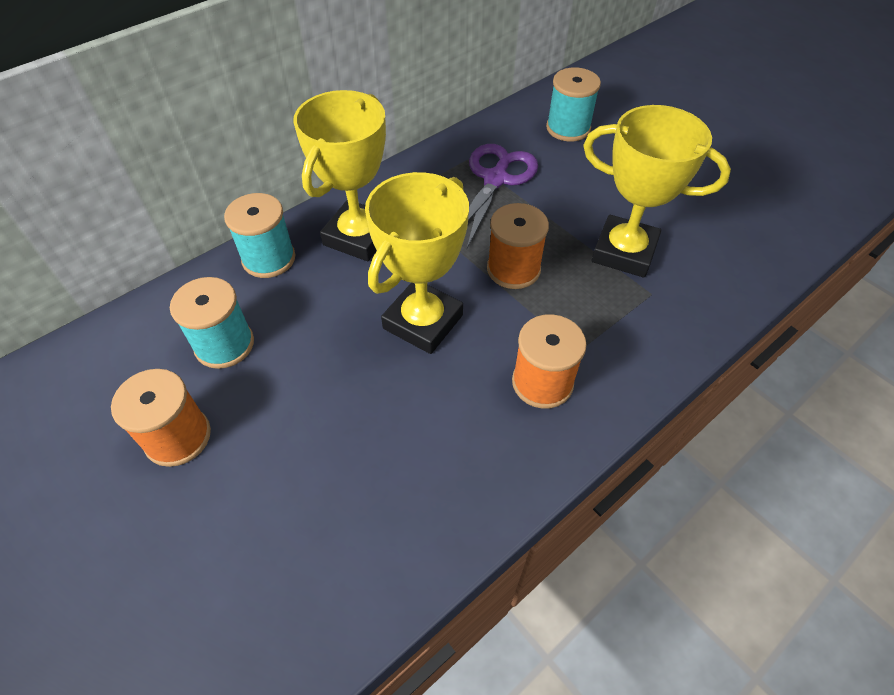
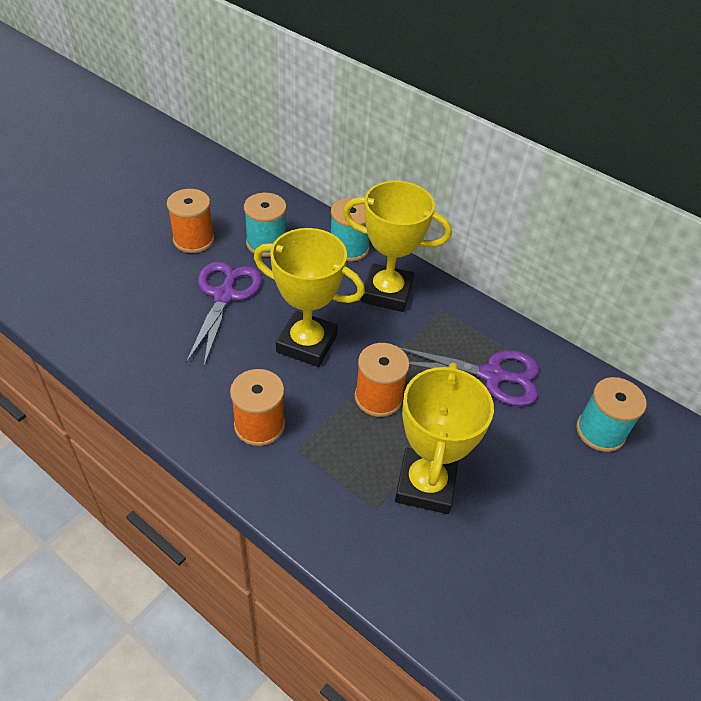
camera: 75 degrees right, 5 degrees down
(314, 403) = (224, 295): none -> purple scissors

